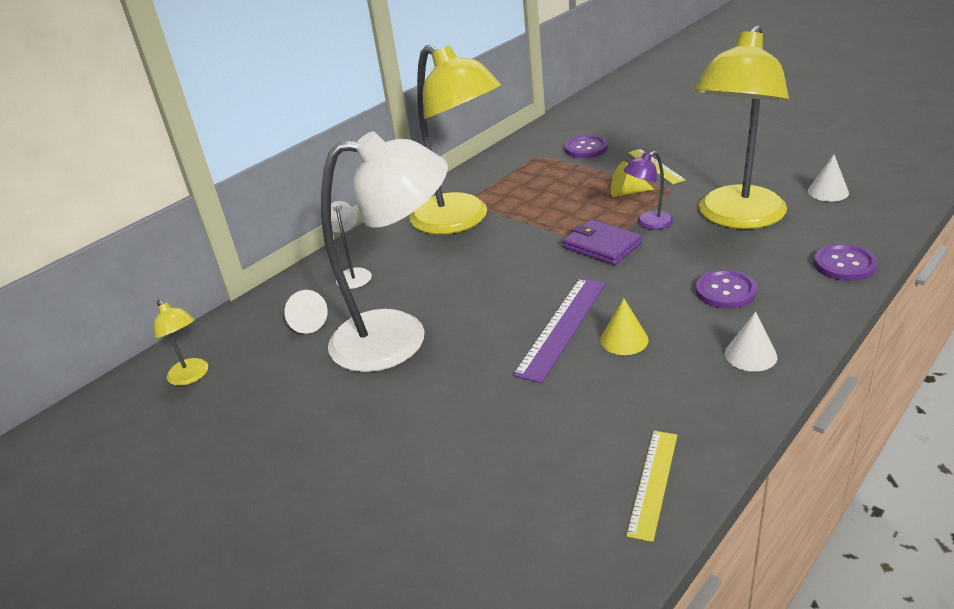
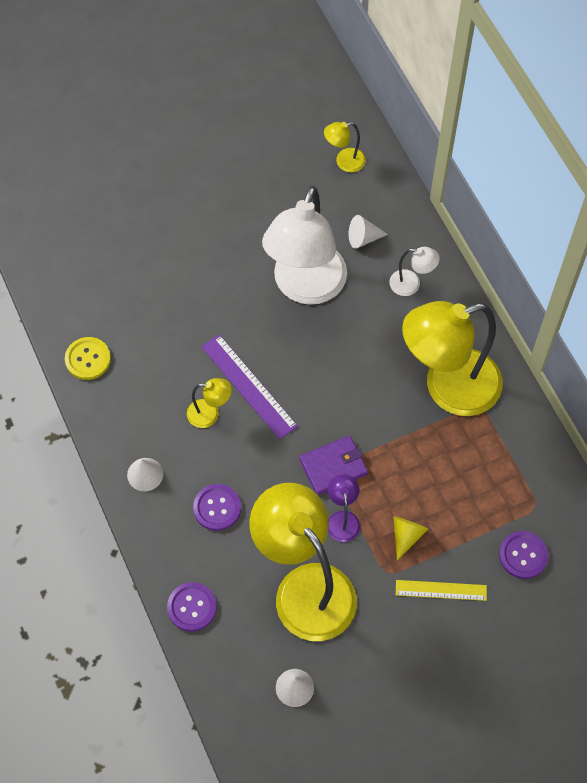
camera: 110 degrees right, 30 degrees up
(624, 340) = (210, 414): yellow cone -> yellow lamp
(653, 483) = (88, 359): yellow ruler -> yellow button

